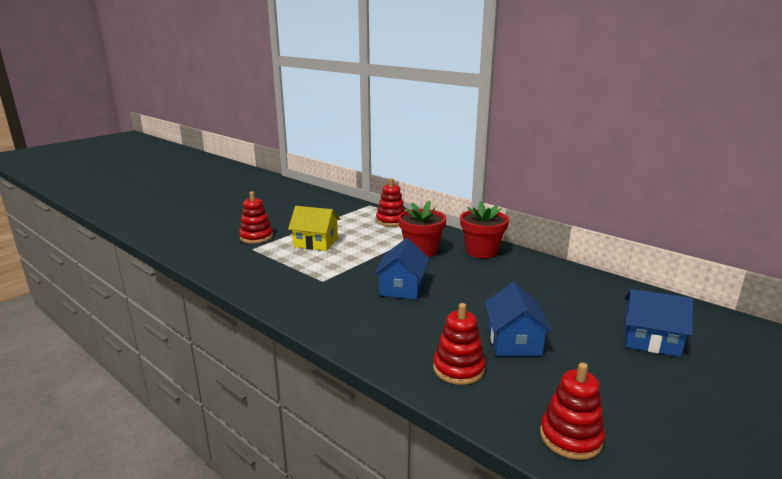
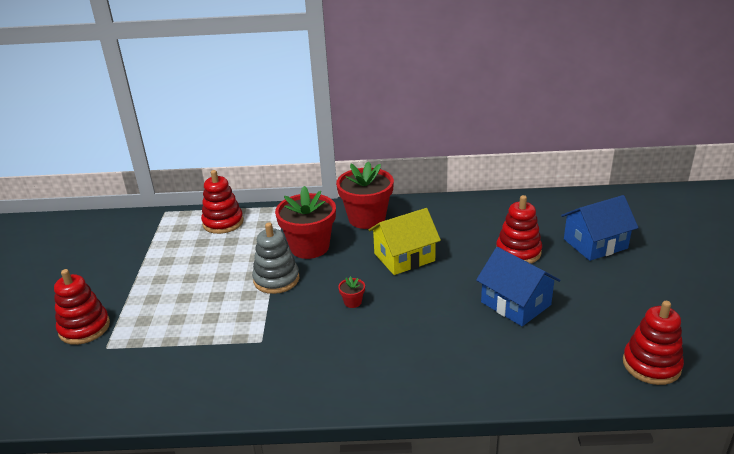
camera: 40 degrees left, 10 degrees up
(315, 242) = (177, 296): yellow house -> yellow house (404, 257)
(377, 257) = (276, 279): none -> grey stacking toy
(402, 287) = (352, 302): blue house -> red flower pot
(458, 369) = (512, 358): red stacking toy -> red stacking toy (518, 252)

